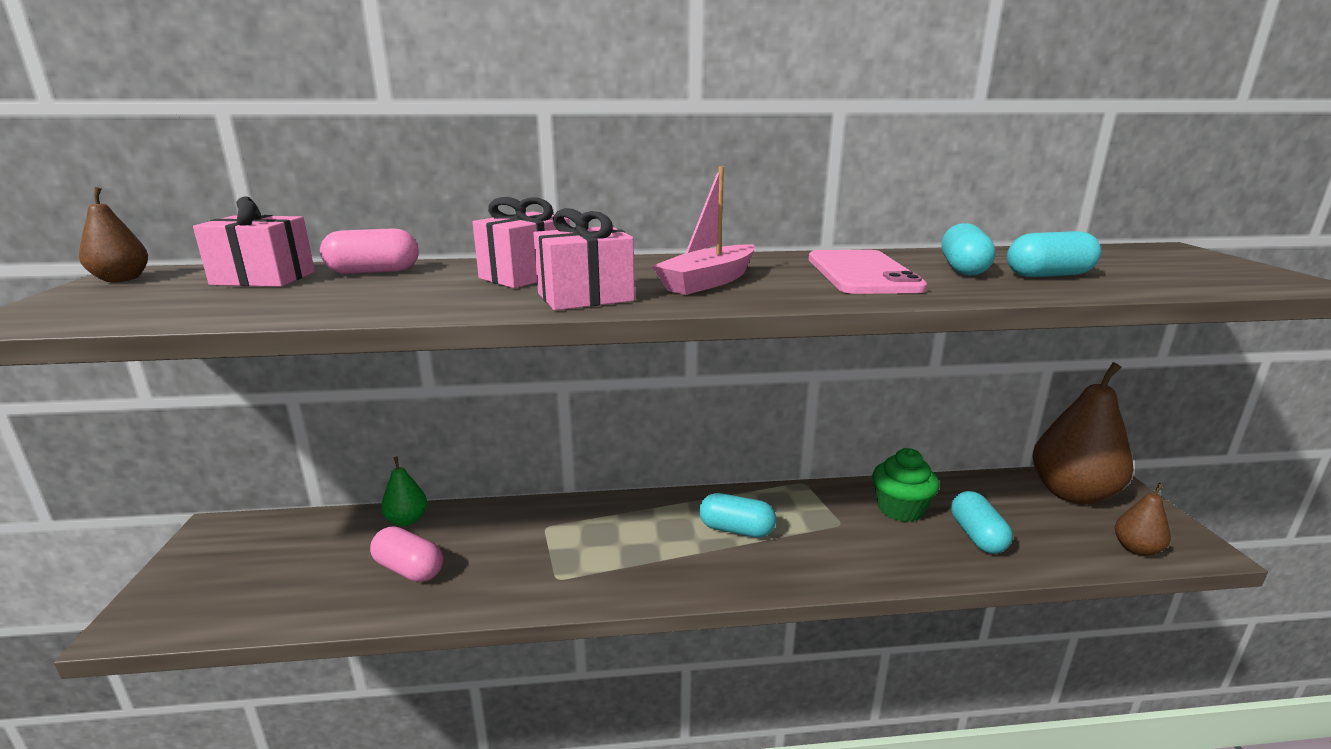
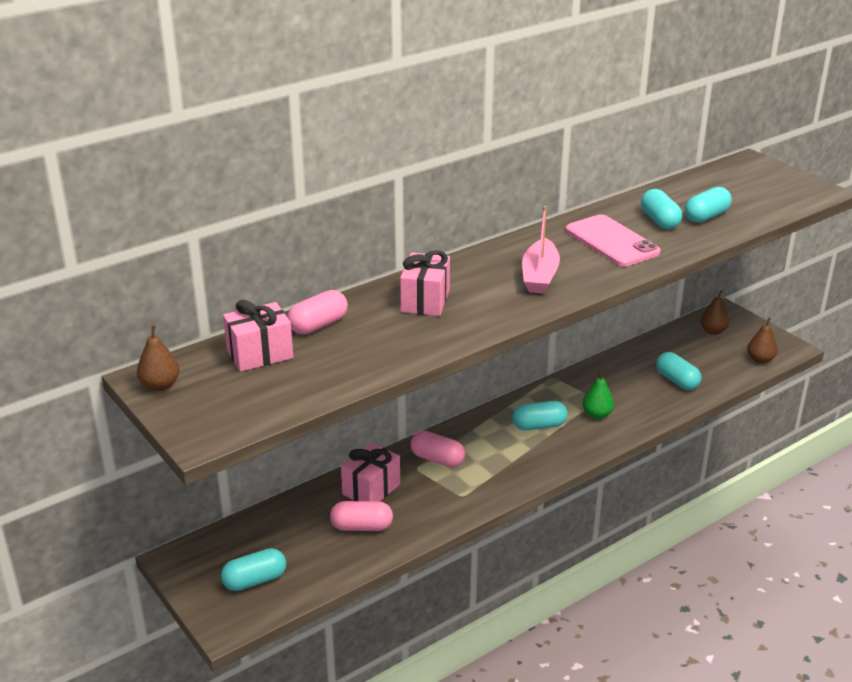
camera: 30 degrees left, 10 degrees up
(233, 584) = (255, 580): none -> turquoise capsule
(407, 520) = (313, 499): green pear -> green pear (597, 414)
(578, 525) = (437, 459): none -> pink capsule
(585, 297) = (494, 312): pink gift -> pink gift (371, 489)
(900, 509) = (624, 376): green cupcake -> none
(1072, 493) = (713, 331): brown pear -> brown pear, size x0.48

